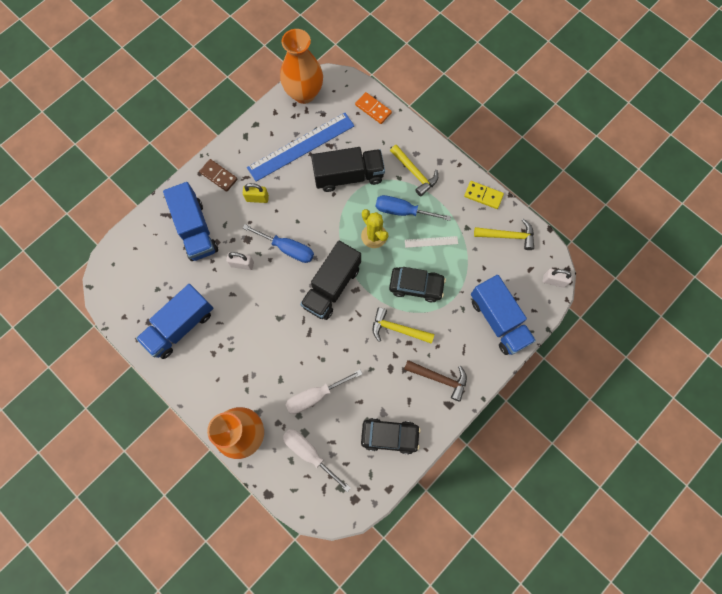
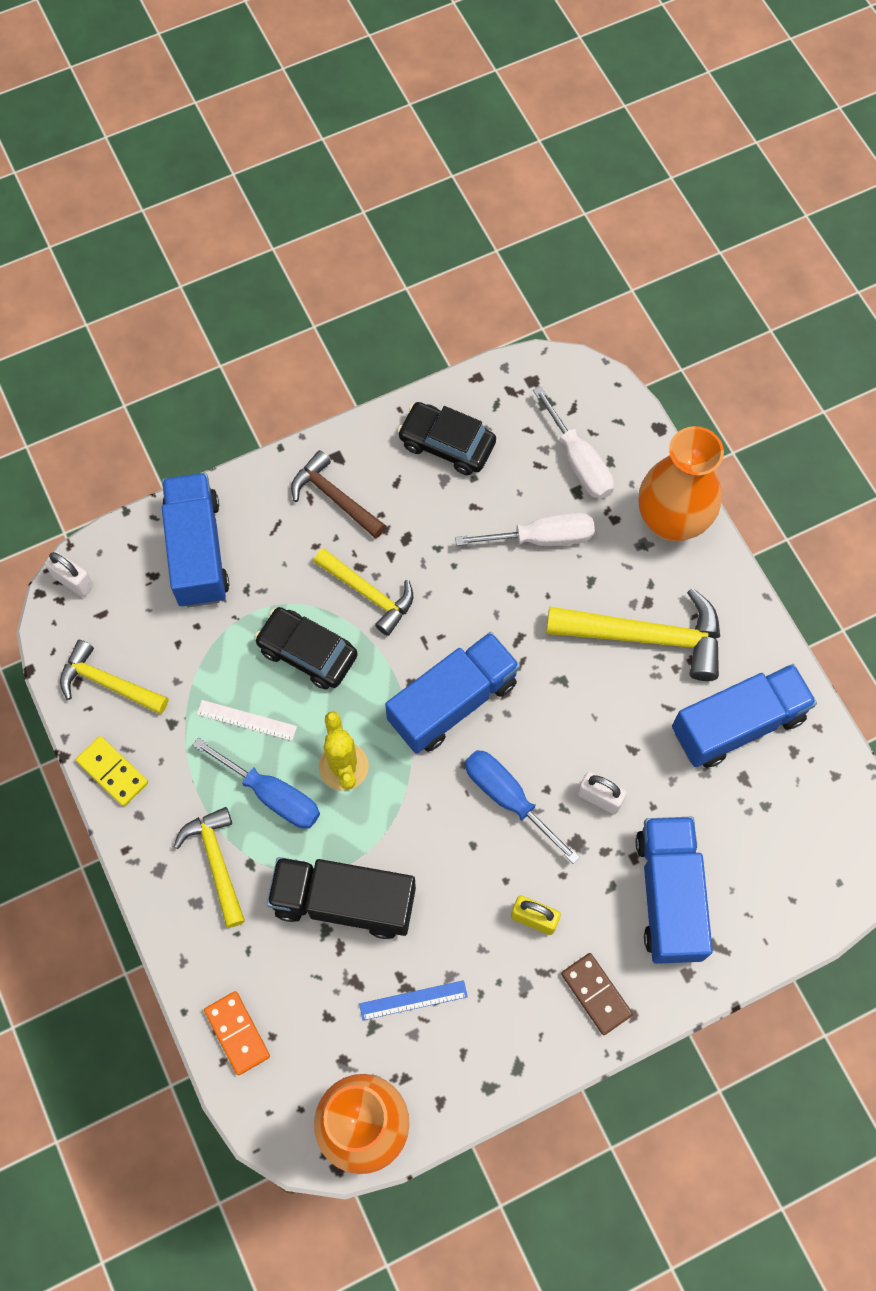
camera: 160 degrees left, 5 degrees down
(241, 357) = (646, 637): none -> yellow hammer
(301, 146) = (413, 1000): blue ruler -> blue ruler, size x0.44
(332, 286) = (453, 702): black truck -> blue truck

